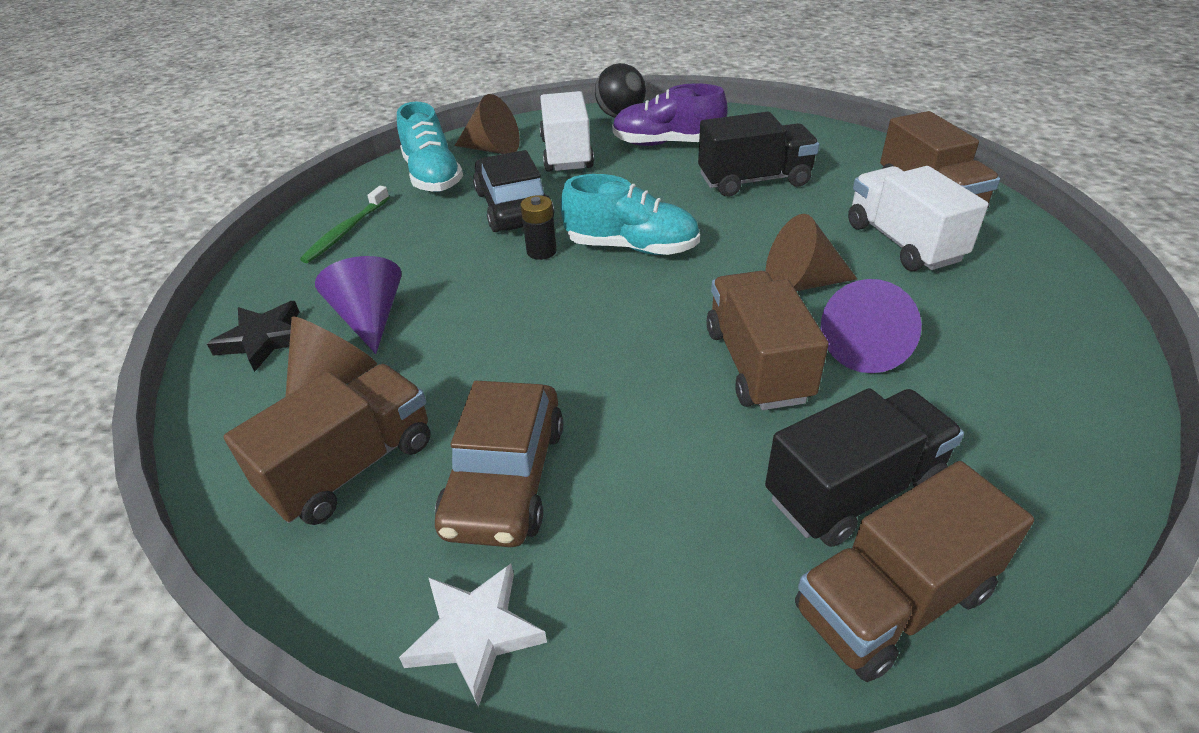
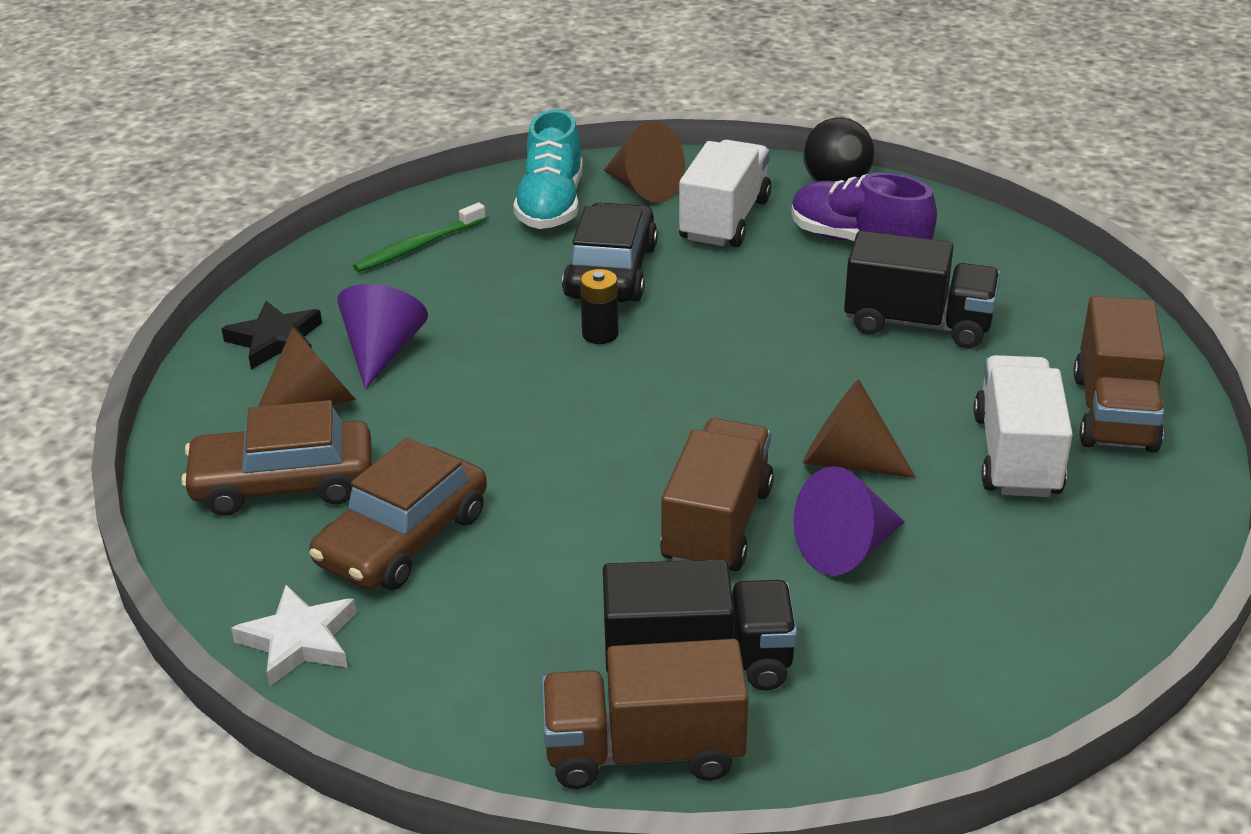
camera: 25 degrees right, 5 degrees down
(351, 467) = (283, 483): brown truck -> brown car
(631, 247) = (700, 360): turquoise shoe -> none

